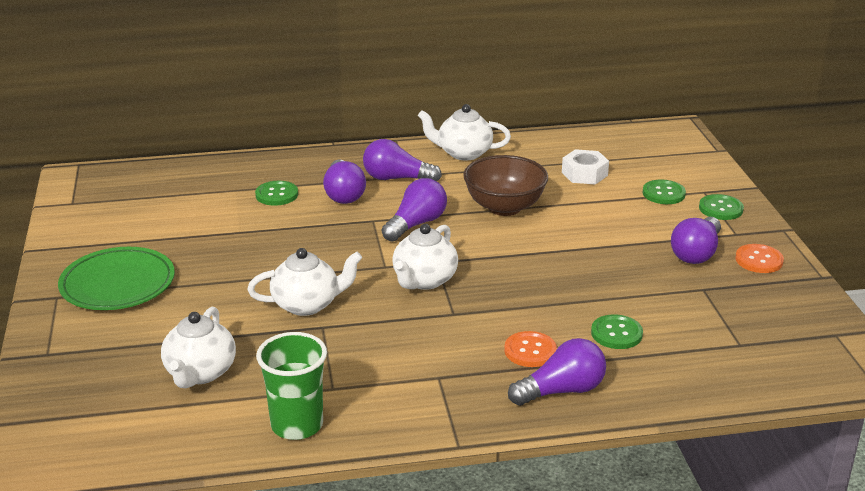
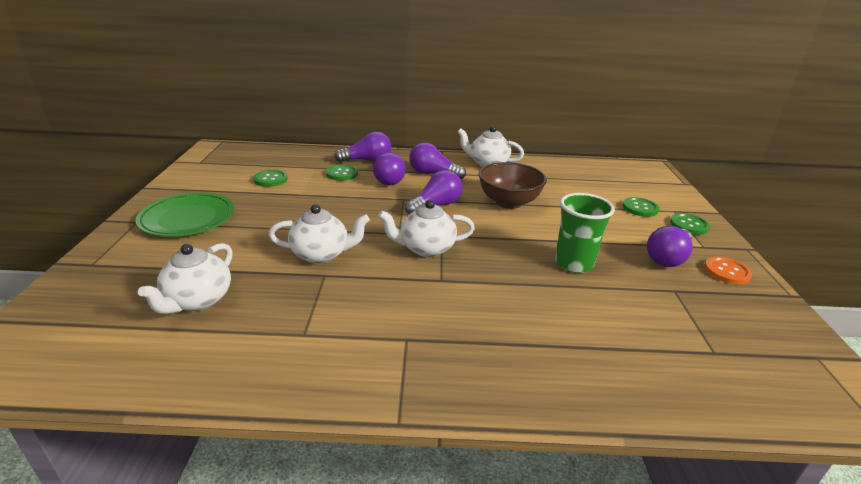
camera: 10 degrees right, 0 degrees up
(297, 425) = (249, 368): green cup -> green cup (574, 263)
(424, 280) = (426, 248): white teapot -> white teapot turned 45 degrees clockwise
(530, 351) = (501, 326): orange button -> none
(562, 391) = (523, 374): purple light bulb -> purple light bulb (367, 160)
(584, 174) = (577, 187): white nut -> none
(616, 333) = (588, 321): green button -> green button (270, 179)

